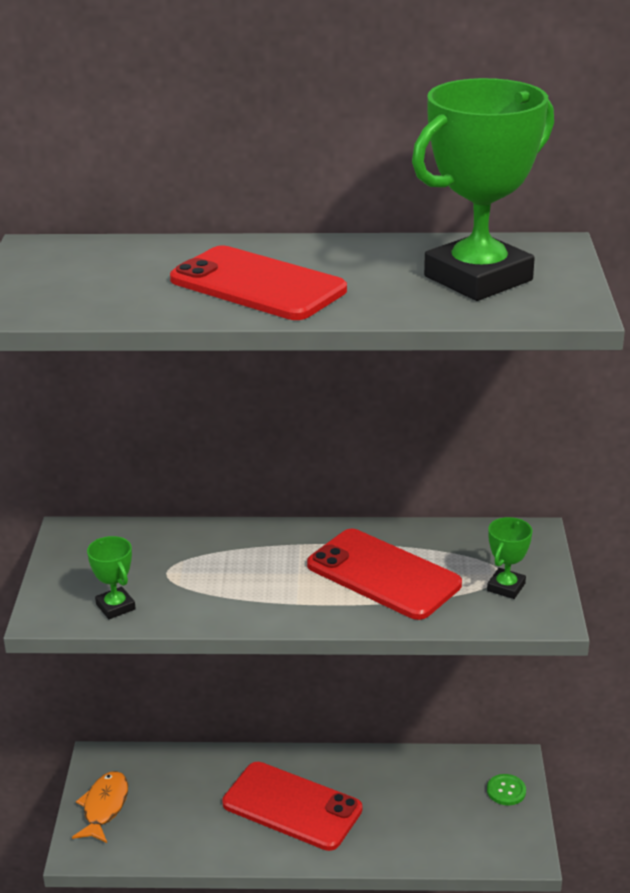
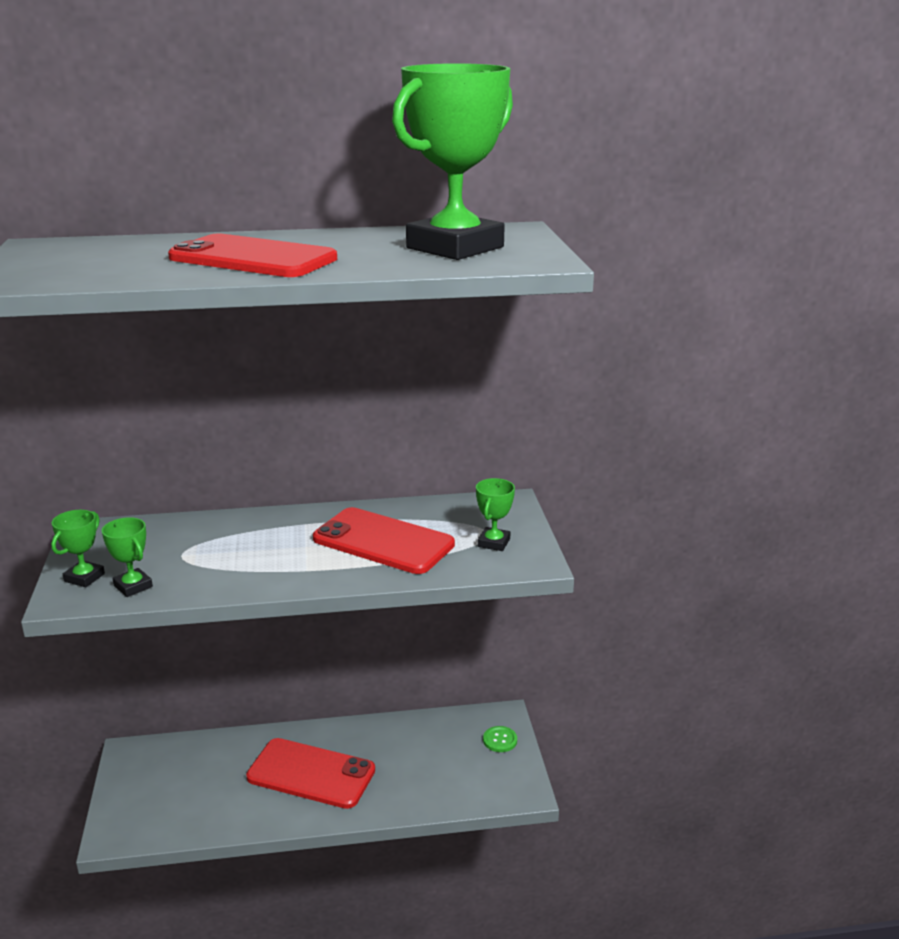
camera: 10 degrees left, 5 degrees down
(66, 591) = (84, 577): none -> green trophy
(104, 807) = (134, 793): orange fish -> none

